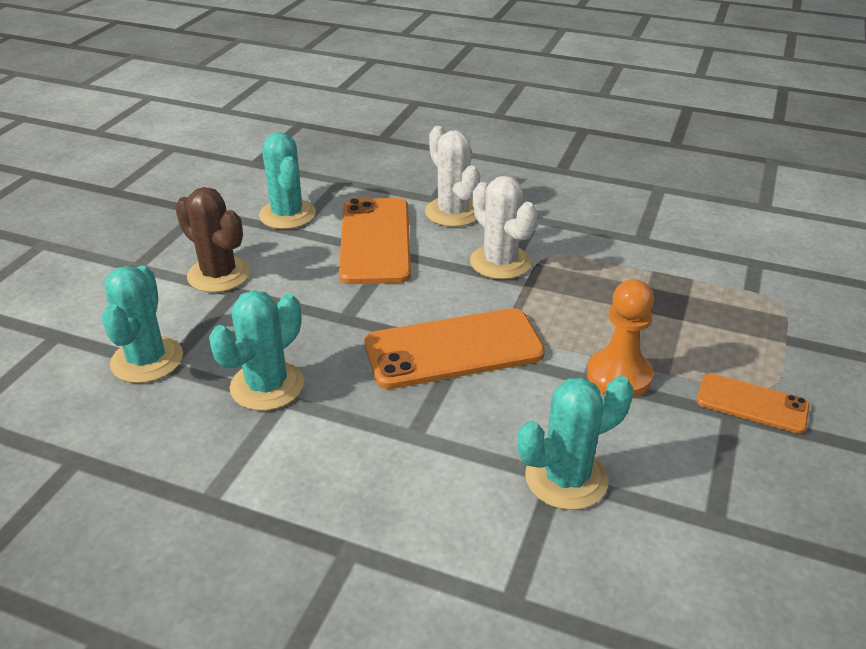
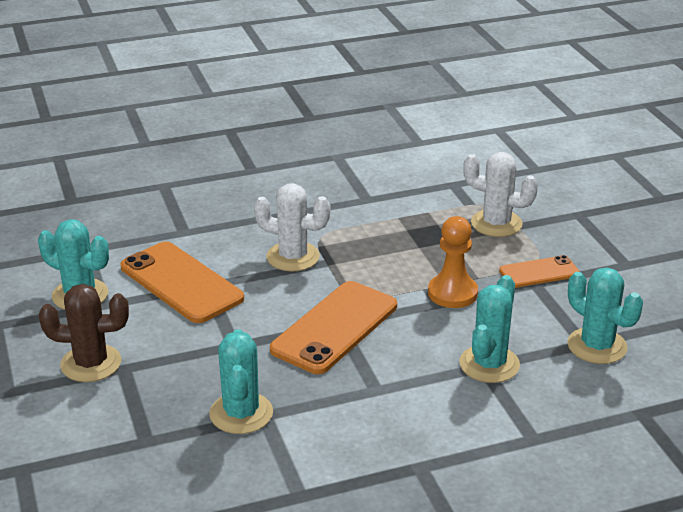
camera: 40 degrees left, 5 degrees down
(147, 360) = (126, 445): turquoise cactus -> turquoise cactus (597, 346)
(453, 212) = (212, 236): white cactus -> white cactus (496, 223)

